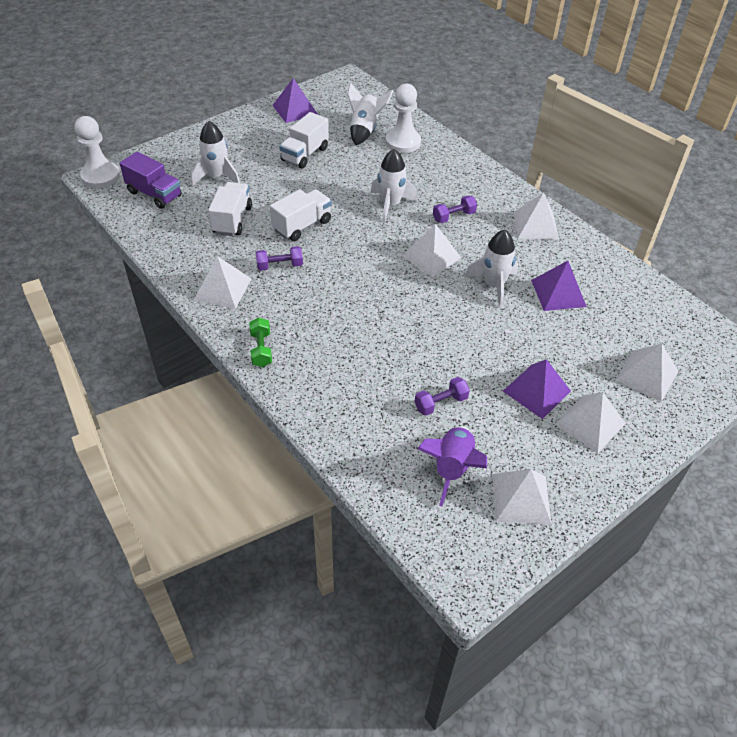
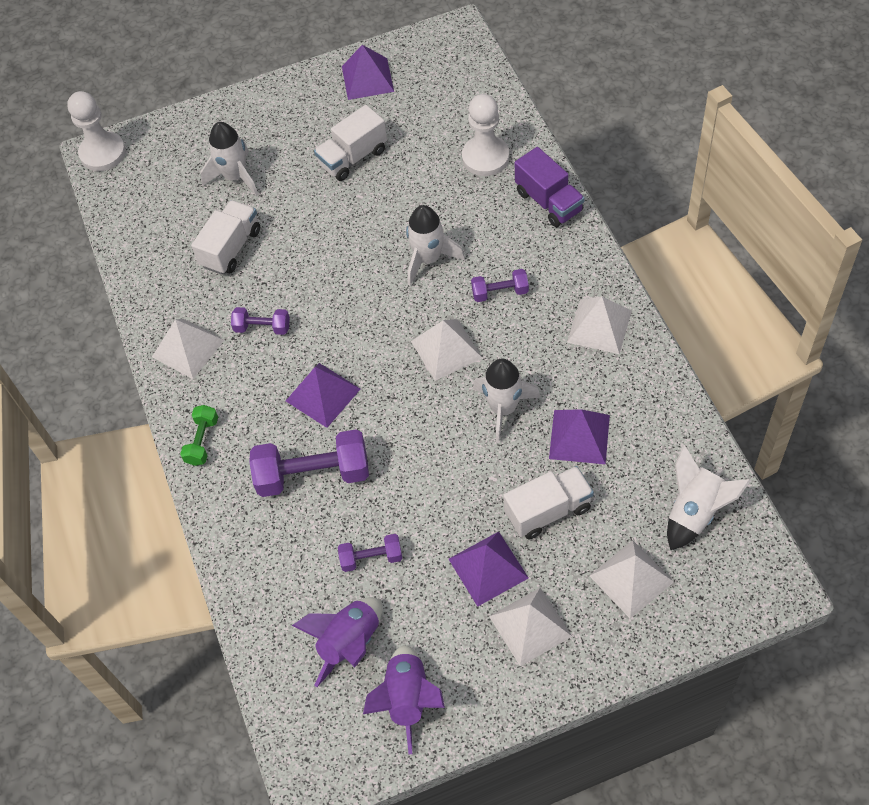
camera: 25 degrees right, 10 degrees up
(154, 194) = (155, 191): purple truck -> purple truck (549, 201)
(302, 225) = (309, 272): white truck -> white truck (548, 511)
(348, 300) = (323, 394): none -> purple pyramid
(365, 130) = (444, 129): white rocket -> white rocket (695, 512)
(365, 355) = (313, 474): none -> purple dumbbell
(521, 498) = (408, 699): white pyramid -> purple rocket

